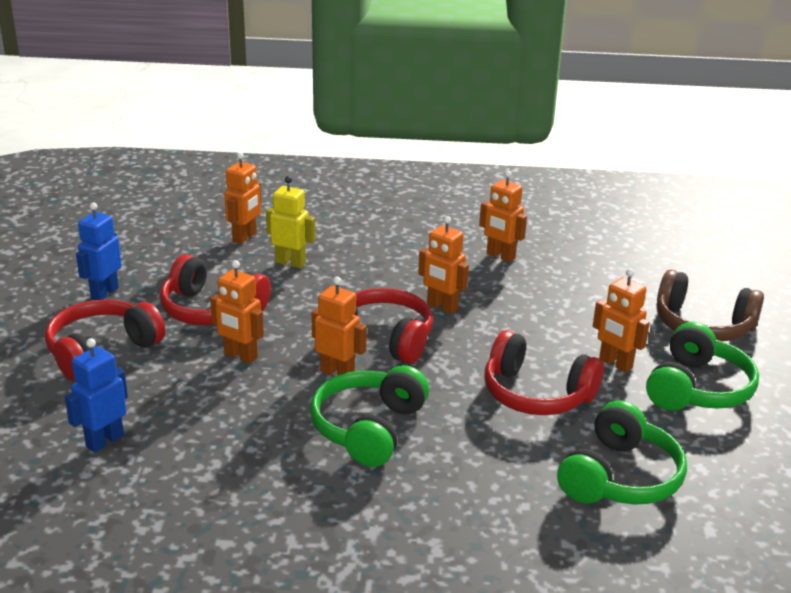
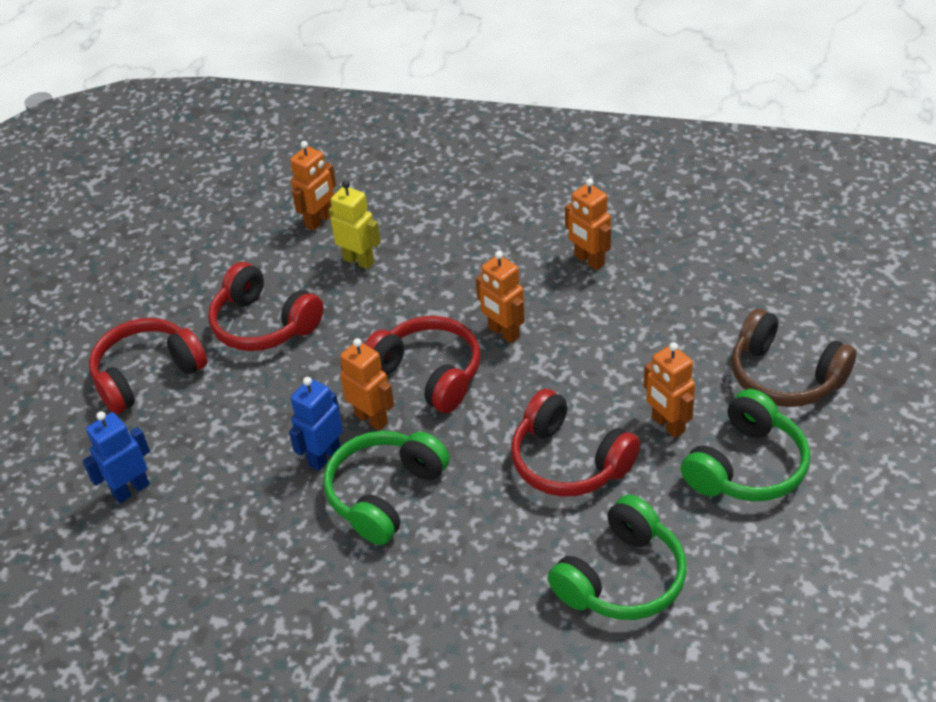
camera: 15 degrees right, 15 degrees up
(104, 293) = (162, 295): blue robot -> blue robot (324, 456)
(240, 356) = (280, 389): orange robot -> none

